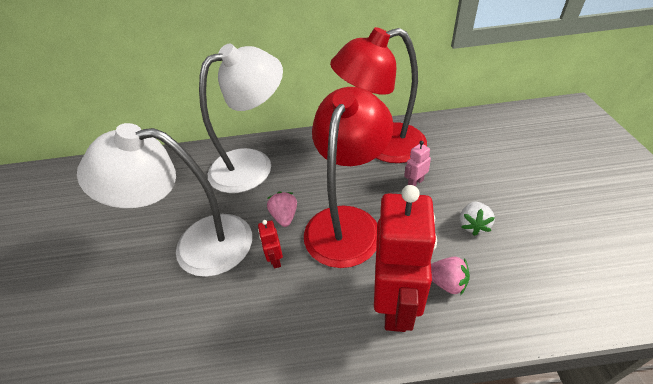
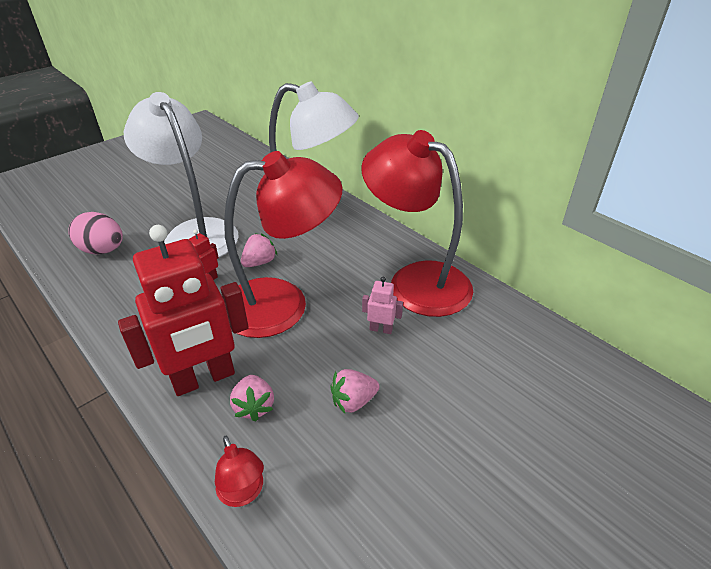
camera: 50 degrees right, 5 degrees down
(142, 331) = (103, 250): none -> pink egg
(473, 225) = (353, 401): white strawberry -> pink strawberry
(527, 321) = (243, 493): none -> red lamp

